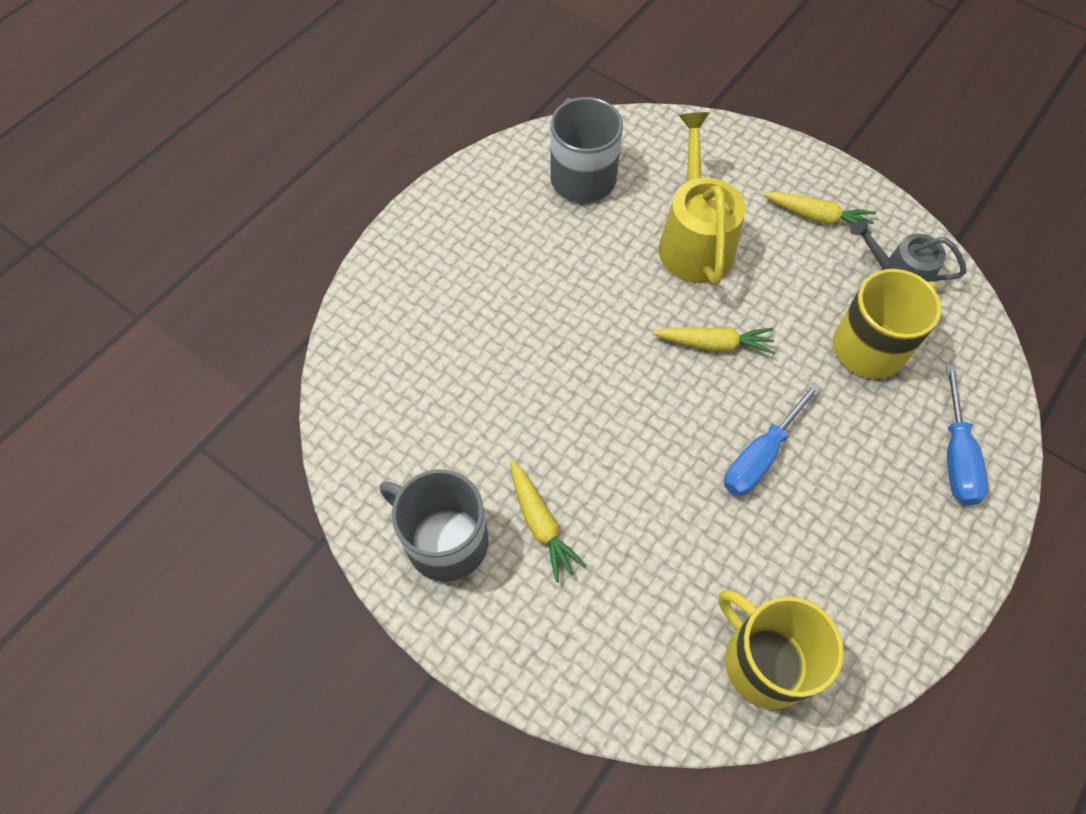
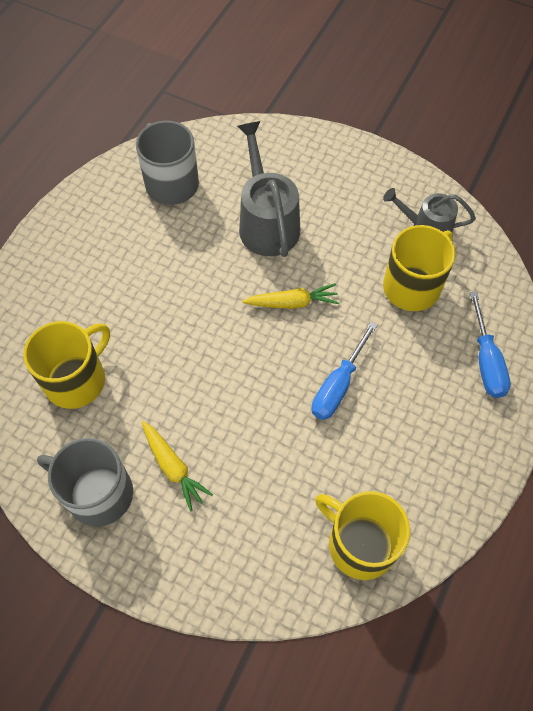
camera: 10 degrees left, 0 degrees up
(437, 397) = (76, 380): none -> yellow mug
(694, 240) = (266, 222): yellow watering can -> grey watering can
(818, 217) = (361, 189): yellow carrot -> none

